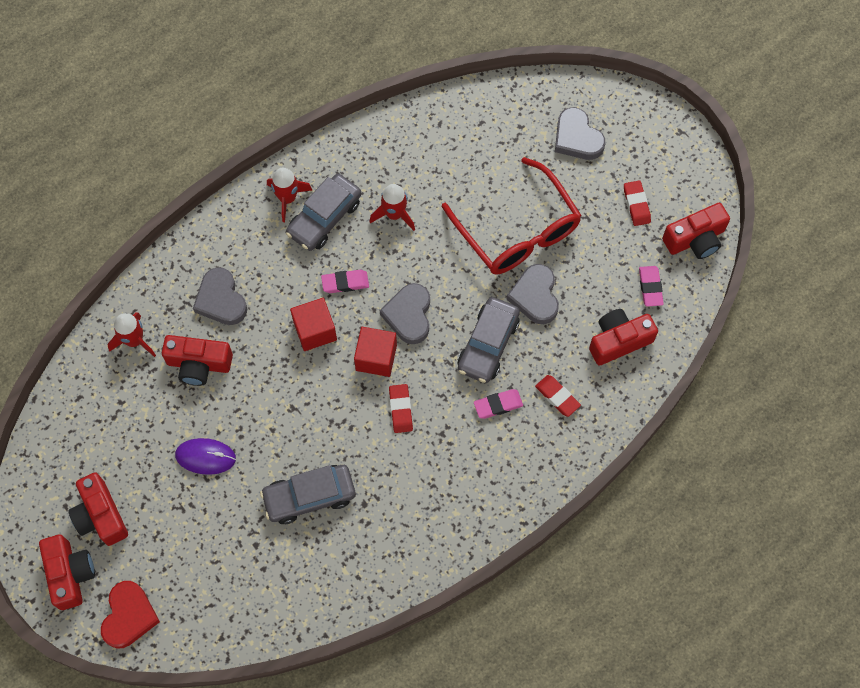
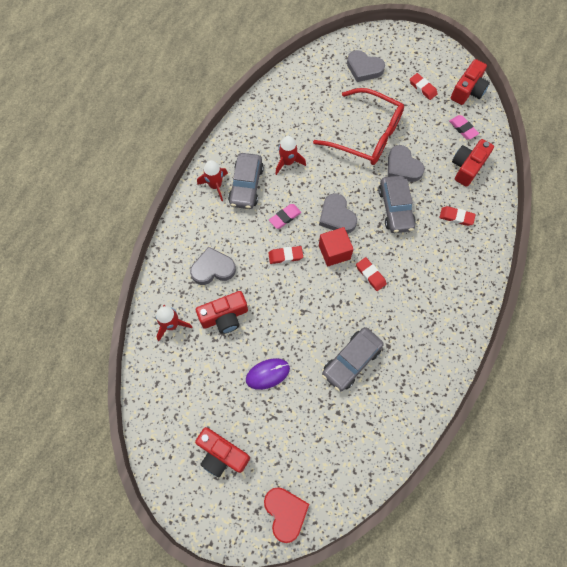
camera: 30 degrees left, 0 degrees up
(70, 574) = (226, 508): red camera -> none
(221, 300) = (213, 268): grey heart -> grey heart turned 135 degrees clockwise
(315, 330) = (285, 256): red cube -> red eraser
(498, 405) = (426, 240): pink eraser -> none

